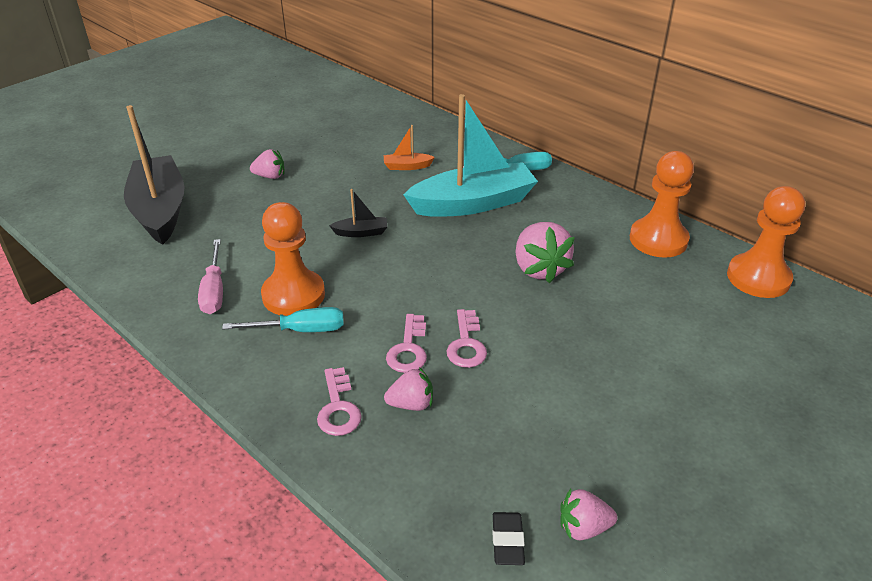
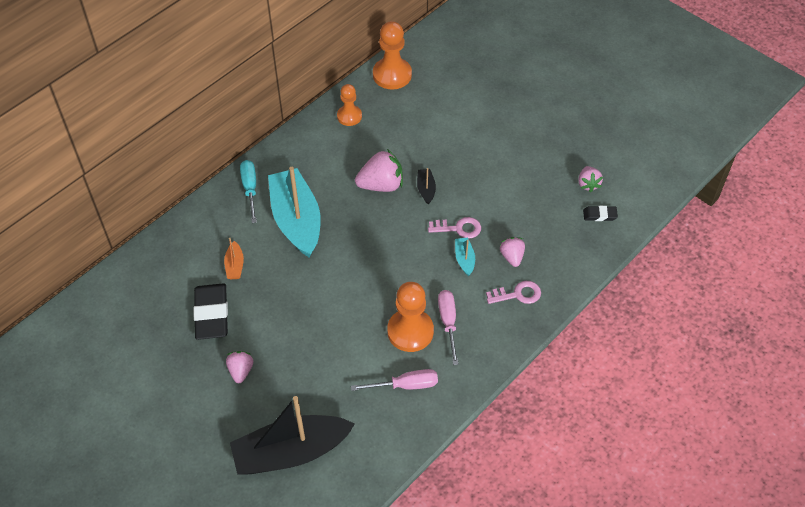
camera: 90 degrees left, 15 degrees up
(300, 330) = (448, 322): turquoise screwdriver -> pink screwdriver
(345, 156) = (211, 314): none -> black eraser
(361, 232) = (333, 294): black boat -> black boat (426, 189)
(408, 349) = (464, 259): pink key -> turquoise boat
(658, 240) = (349, 116): orange pawn -> orange pawn, size x0.62

